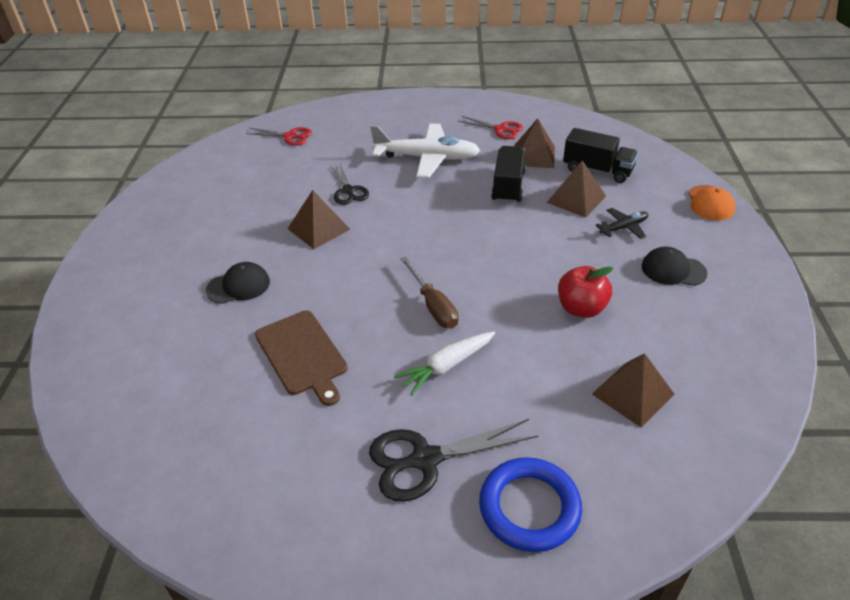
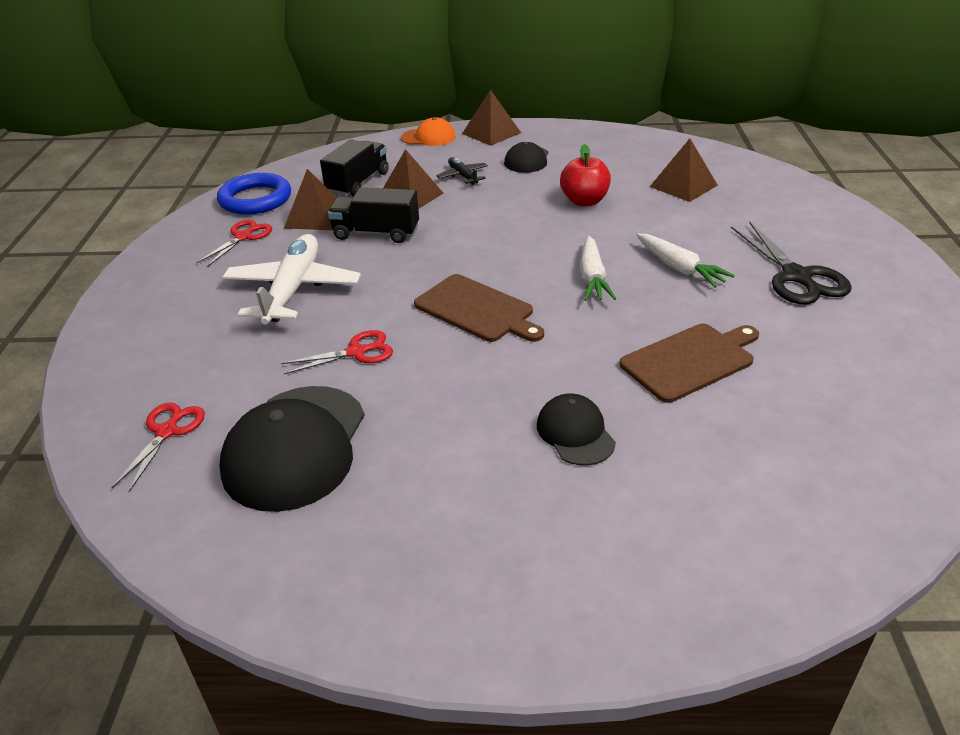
camera: 90 degrees left, 5 degrees down
(263, 178) = (295, 447): none -> black cap
(318, 229) = (446, 372): brown pyramid -> brown pyramid (491, 133)
(348, 191) = (357, 352): black scissors -> red scissors
(391, 241) = (477, 310): none -> brown cutting board
(433, 306) = (592, 278): brown screwdriver -> white carrot
(529, 507) = (818, 230): blue ring -> blue ring (255, 199)

